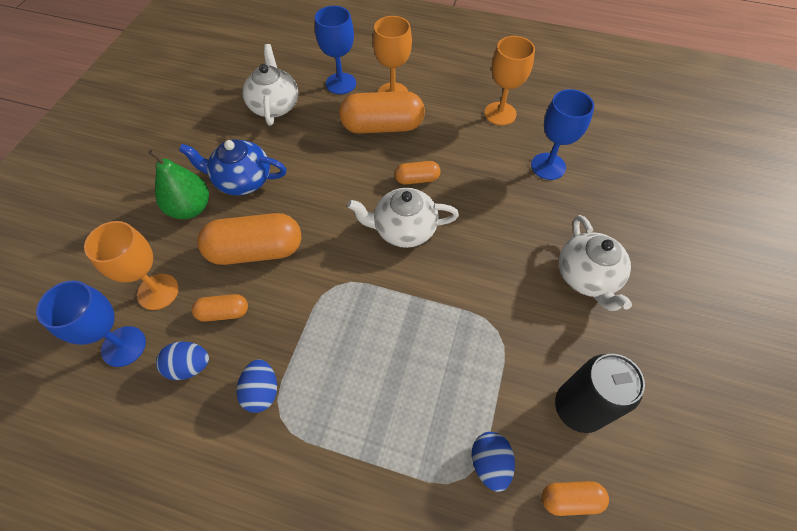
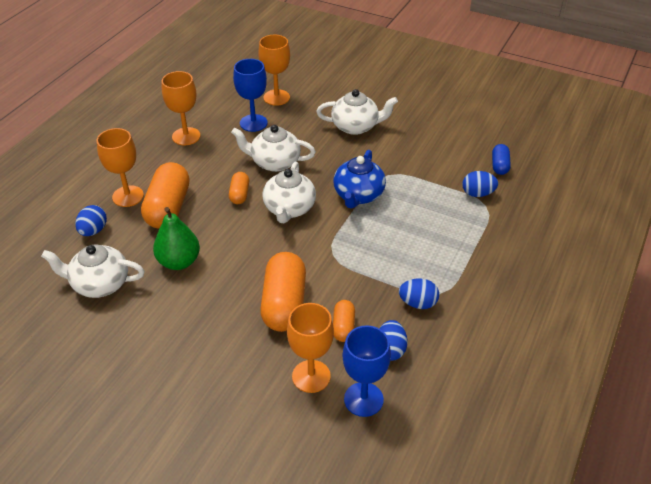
camera: 80 degrees left, 15 degrees down
(190, 208) = (217, 354): green pear -> green pear (179, 262)
(242, 180) = (196, 312): blue teapot -> blue teapot (358, 195)
(341, 83) = (93, 231): blue goblet -> blue egg
(481, 200) = (274, 162): none -> white teapot
(570, 499) = (499, 166): orange capsule -> blue capsule
(578, 408) = (446, 151): black can -> none
(610, 179) = (276, 97): none -> orange goblet

